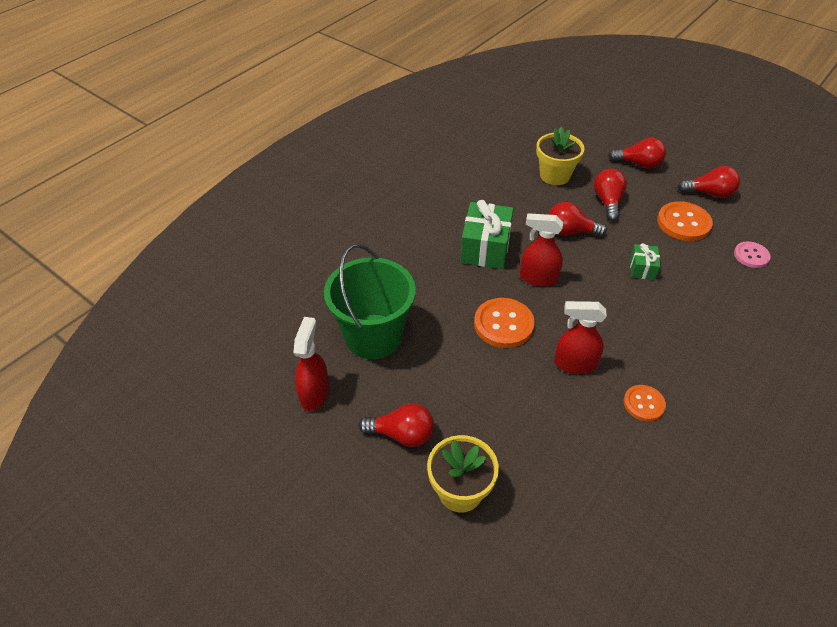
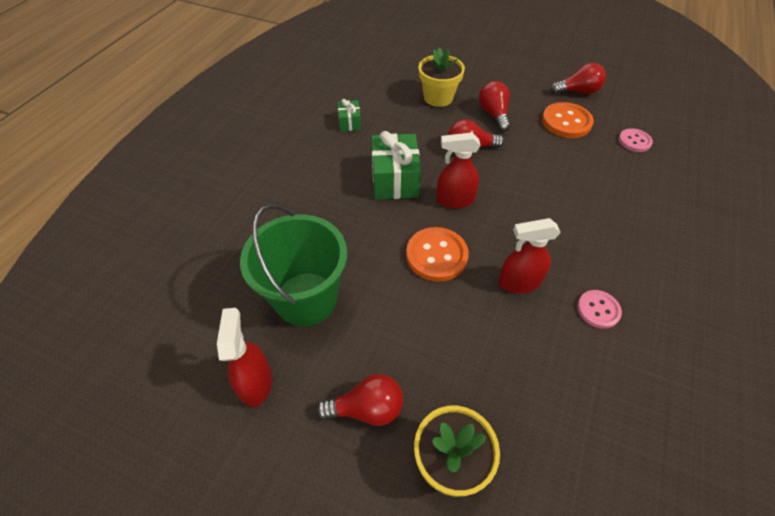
camera: 15 degrees left, 5 degrees up
(638, 164) = (508, 75): red light bulb -> none
(642, 268) = (546, 171): green gift -> green gift (349, 122)
(643, 404) = (598, 310): orange button -> pink button

